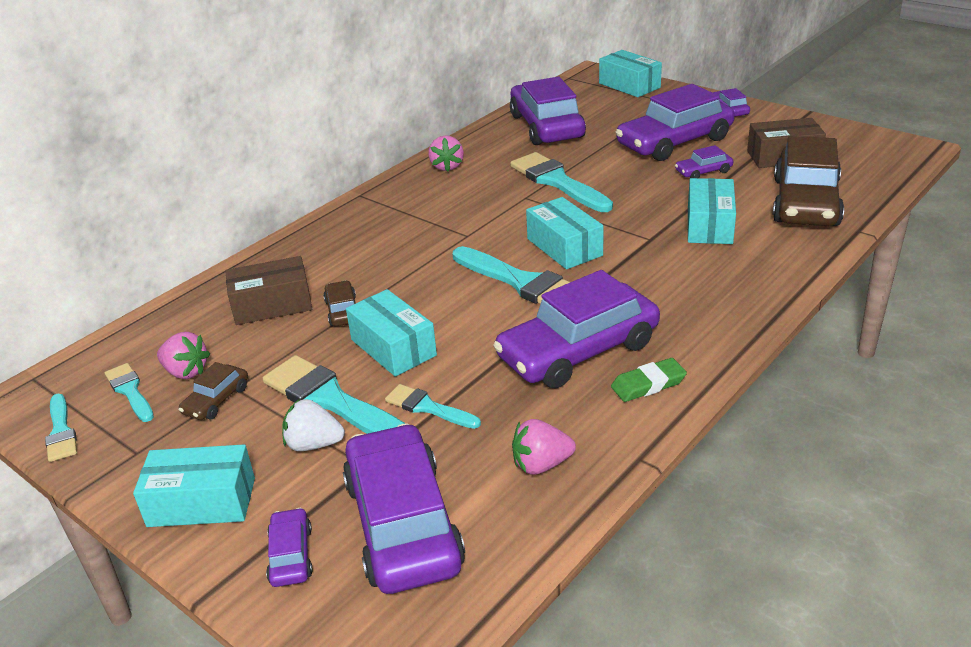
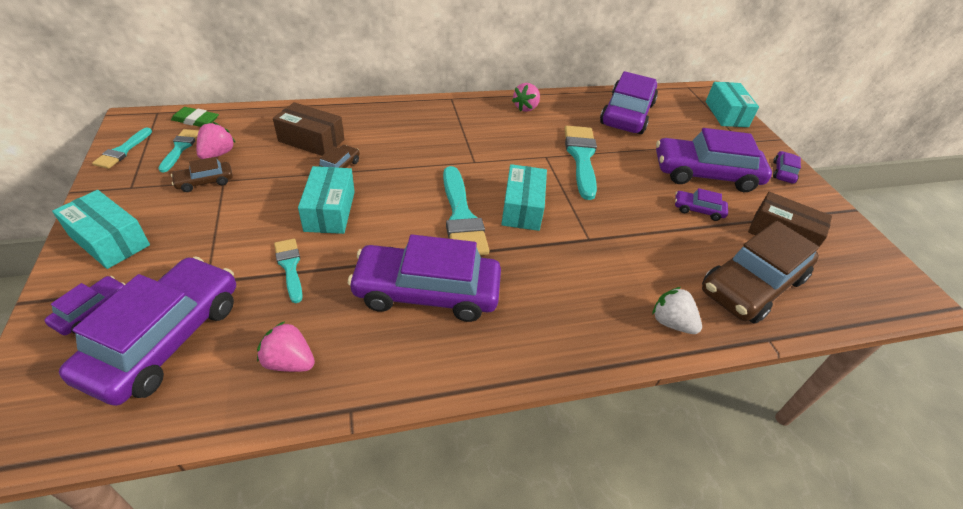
camera: 30 degrees right, 10 degrees up
(186, 372) = (217, 154): pink strawberry -> pink strawberry turned 135 degrees counterclockwise
(314, 444) = (204, 245): white strawberry -> white strawberry (671, 322)
(331, 400) = (252, 223): turquoise brush -> none
(648, 384) = (435, 354): green eraser -> green eraser (196, 120)
(709, 225) = (647, 256): turquoise box -> none

